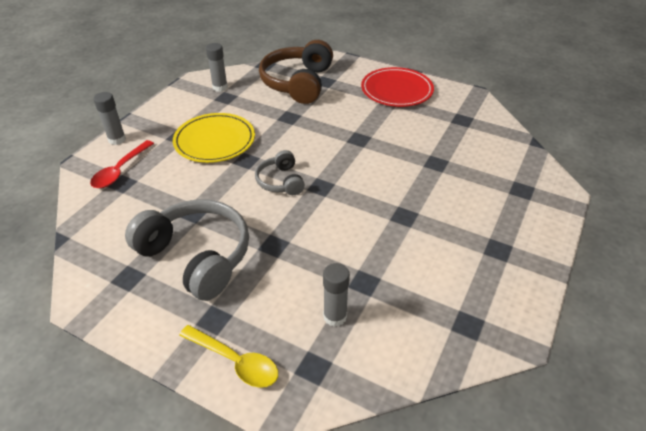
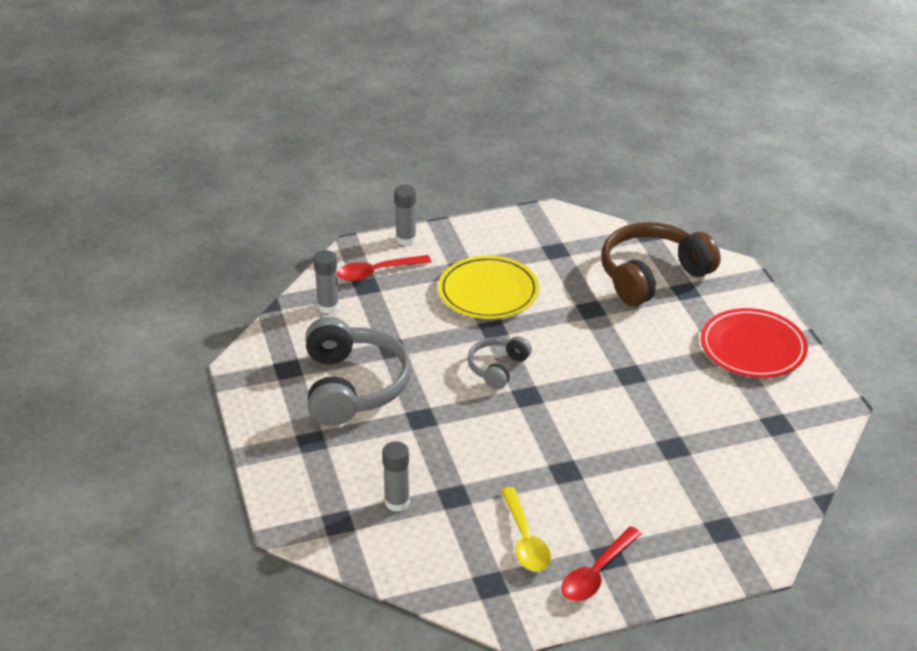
camera: 45 degrees right, 5 degrees down
(220, 87) = (563, 235): grey glue stick -> grey glue stick (328, 307)
(235, 361) = (292, 479): yellow spoon -> yellow spoon (525, 539)
(508, 265) = (597, 573): none -> red spoon

